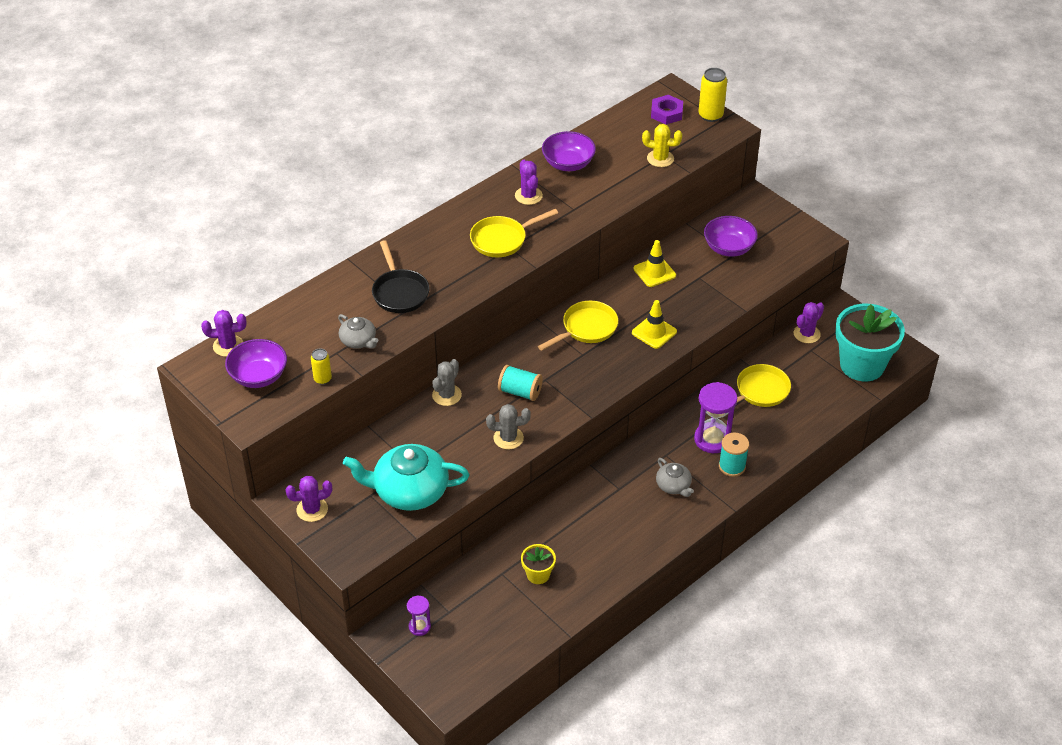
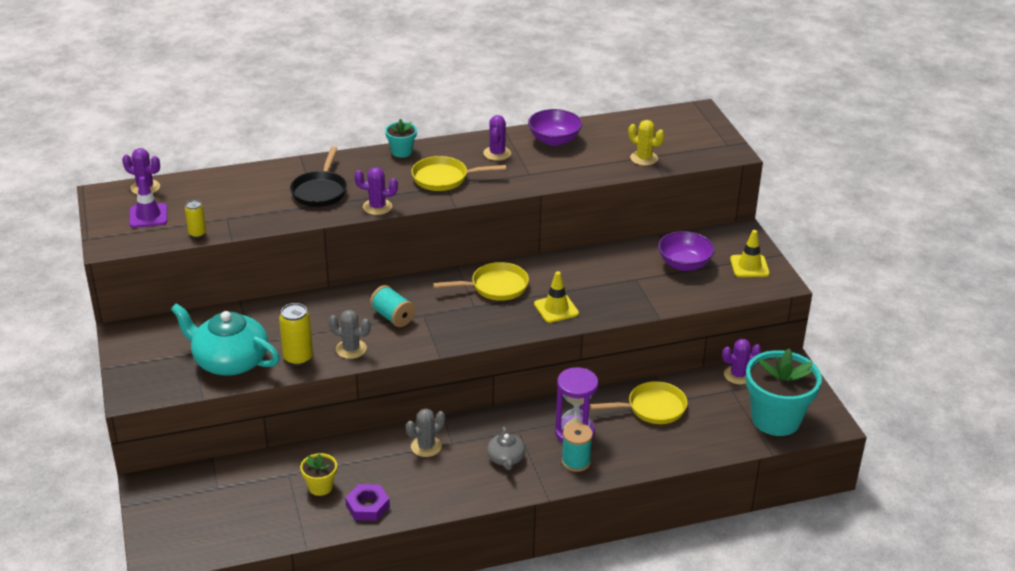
camera: 25 degrees right, 10 degrees down
(258, 376) = (148, 216): purple bowl -> purple traffic cone
(312, 510) = (137, 347): purple cactus -> purple cactus (377, 207)
(358, 341) = (253, 215): grey teapot -> none
(419, 626) = (182, 490): purple hourglass -> none
(440, 223) = (401, 152): none -> turquoise flower pot
(446, 395) = (326, 299): grey cactus -> grey cactus (426, 446)
(654, 272) = (596, 262): yellow traffic cone -> yellow traffic cone (749, 266)
(666, 113) = (680, 126): purple nut -> purple nut (367, 506)
(710, 115) = (721, 139): yellow can -> yellow can (298, 358)

